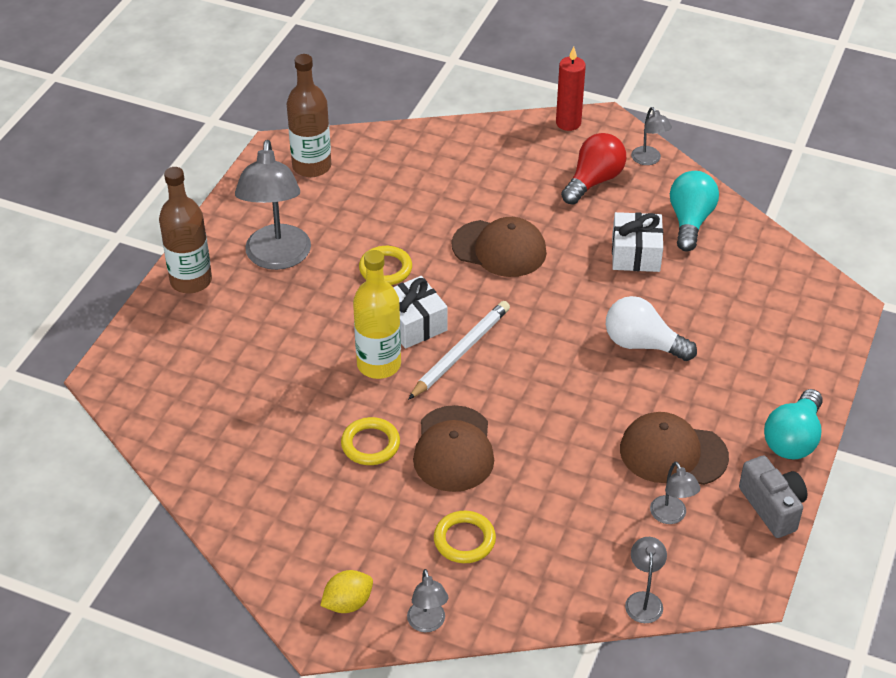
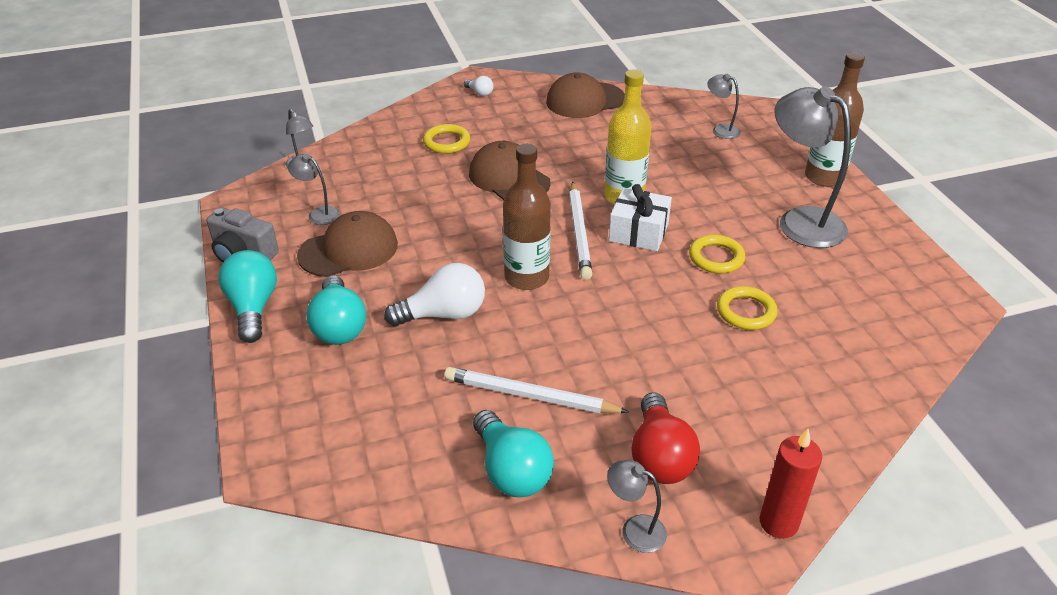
camera: 140 degrees right, 5 degrees down
(311, 166) = (908, 304): brown bottle -> brown bottle (526, 277)
(348, 603) = (480, 93): yellow lemon -> white light bulb
(370, 444) = (565, 155): yellow ring -> yellow ring (746, 311)
(427, 624) = (425, 104): grey lamp -> grey lamp (720, 130)
(499, 249) = (655, 326): brown cap -> brown cap (585, 100)
(635, 254) = (530, 396): white gift -> white pencil
(732, 381) = (339, 326): none -> turquoise light bulb

